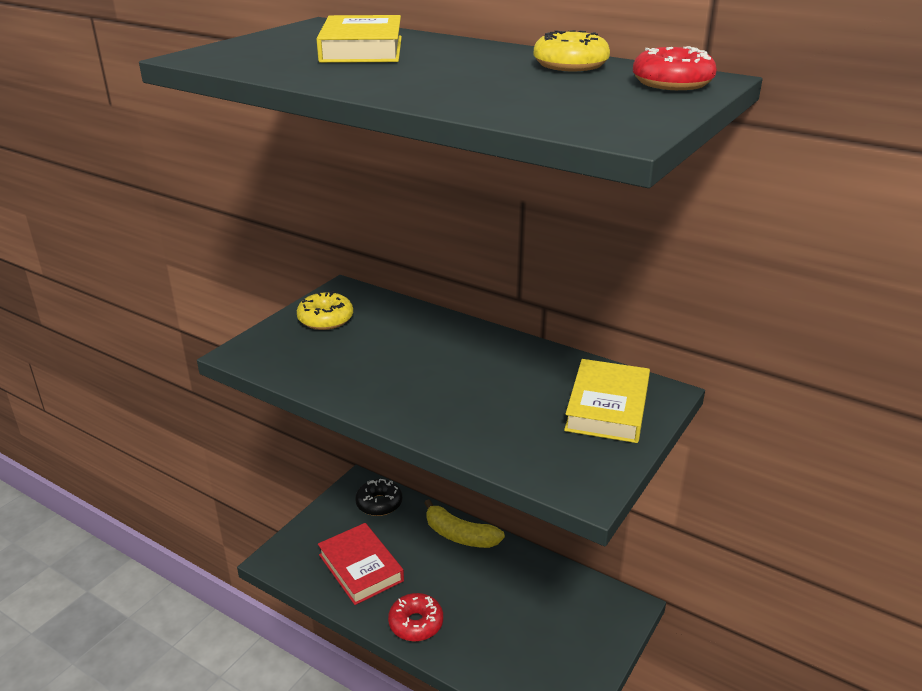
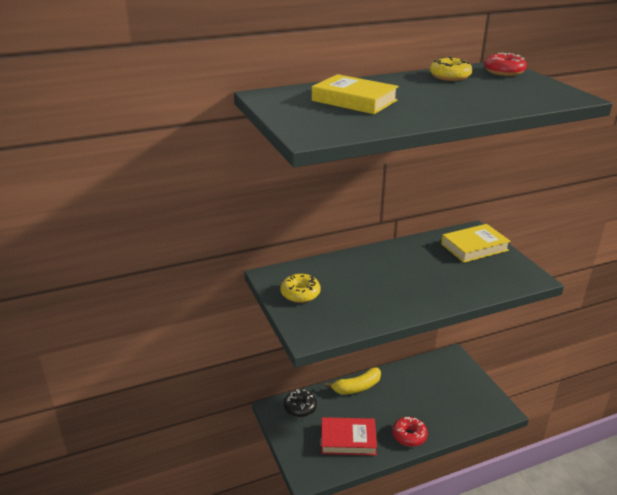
camera: 55 degrees left, 0 degrees up
(607, 407) = (474, 247): yellow book -> yellow book turned 75 degrees counterclockwise

